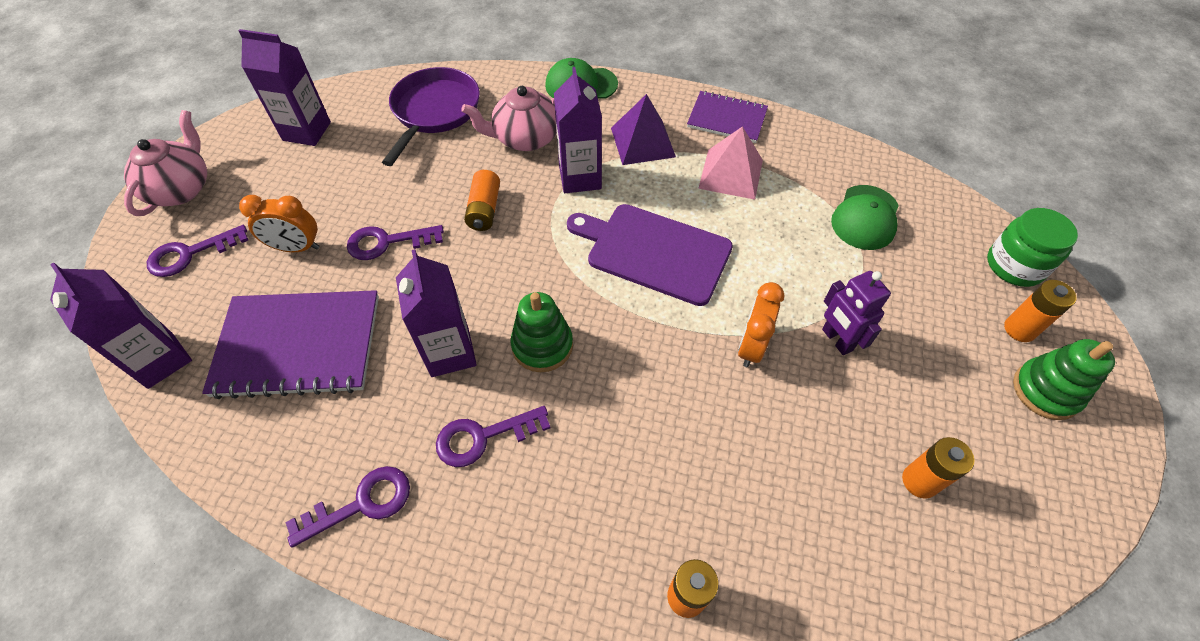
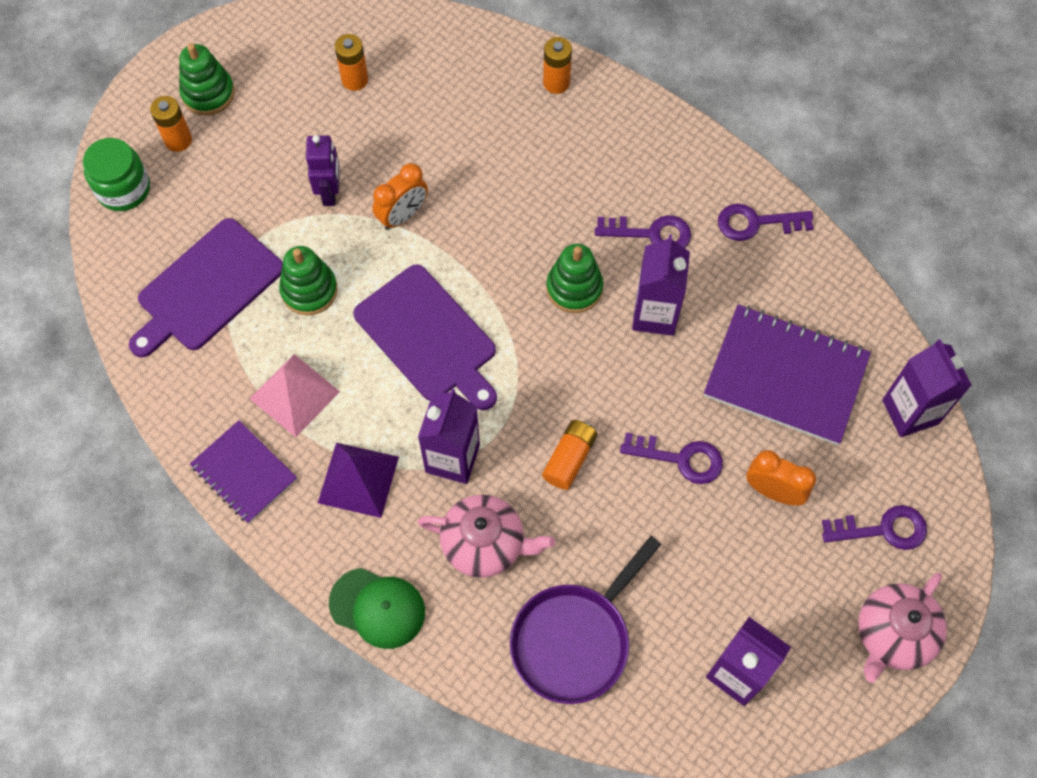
camera: 155 degrees left, 10 degrees up
(782, 248) = (309, 290): none -> green stacking toy
(865, 217) = (207, 288): green cap -> purple cutting board

